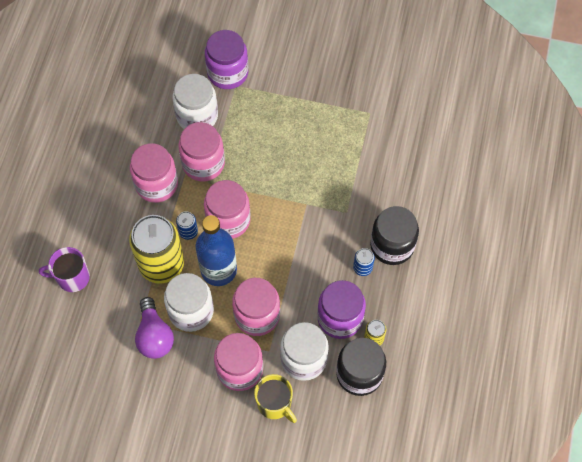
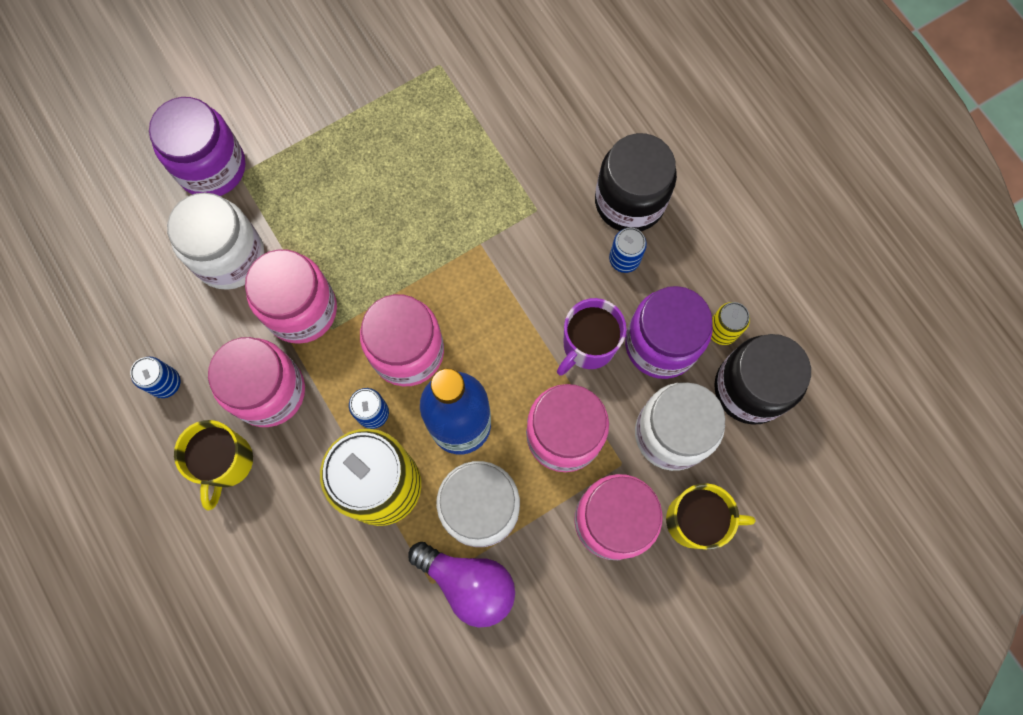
camera: 45 degrees left, 10 degrees up
(72, 277) = (286, 615): purple mug -> purple mug (588, 345)
(111, 196) = (226, 462): none -> yellow mug
(120, 143) = (165, 383): none -> blue can

